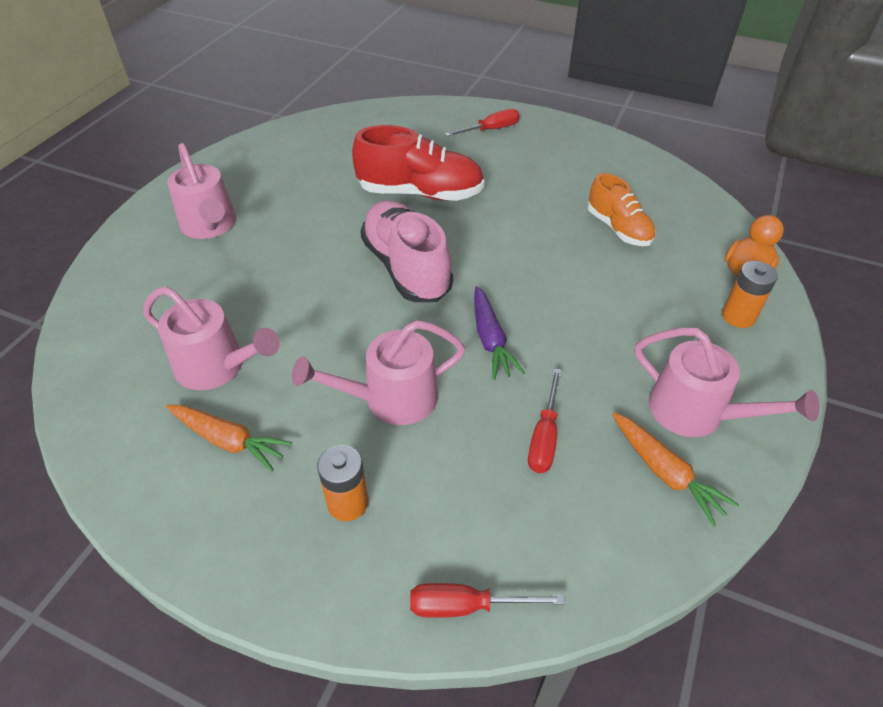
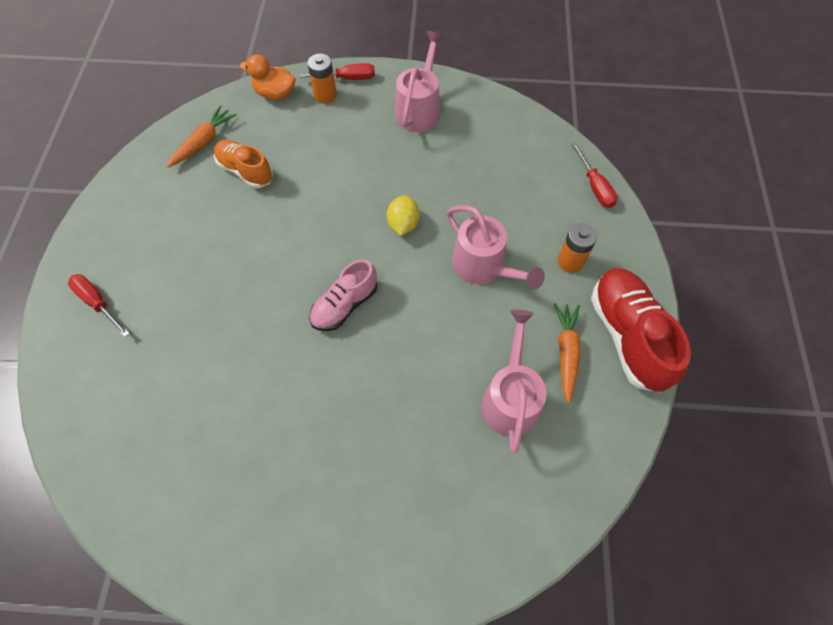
camera: 110 degrees left, 15 degrees up
(210, 226) = (342, 515): pink watering can -> none
(406, 268) = (344, 305): pink shoe -> pink shoe, size x0.63
(420, 193) = (231, 331): red shoe -> red shoe (627, 336)
(490, 339) = (403, 224): purple carrot -> yellow lemon
(544, 436) = (472, 176): red screwdriver -> red screwdriver (347, 78)
(618, 228) = (245, 171): orange shoe -> orange shoe turned 90 degrees counterclockwise
(665, 472) = (470, 119): orange carrot -> orange carrot (203, 142)

